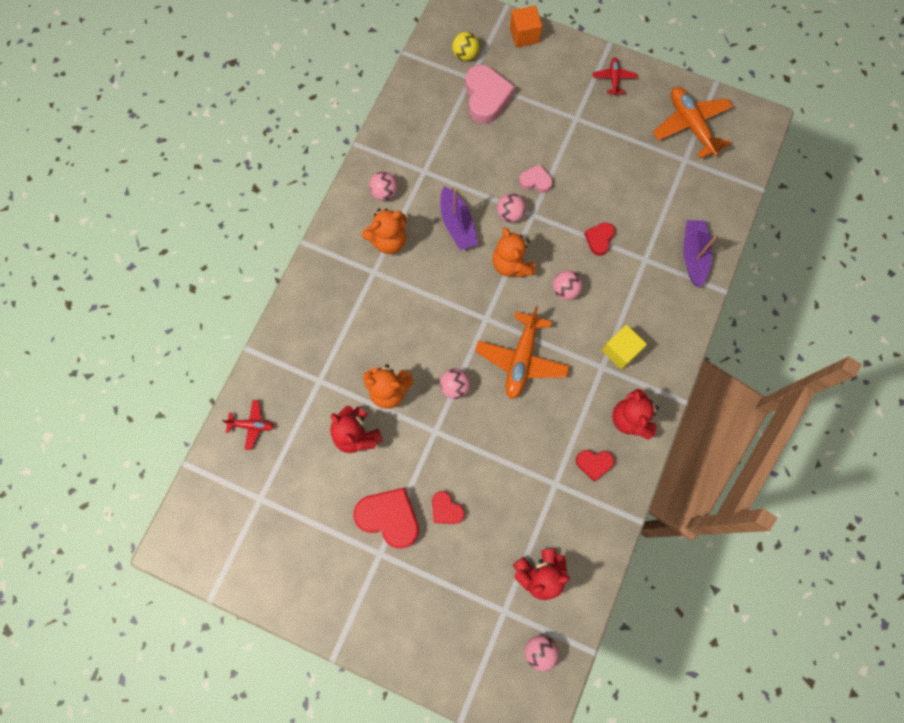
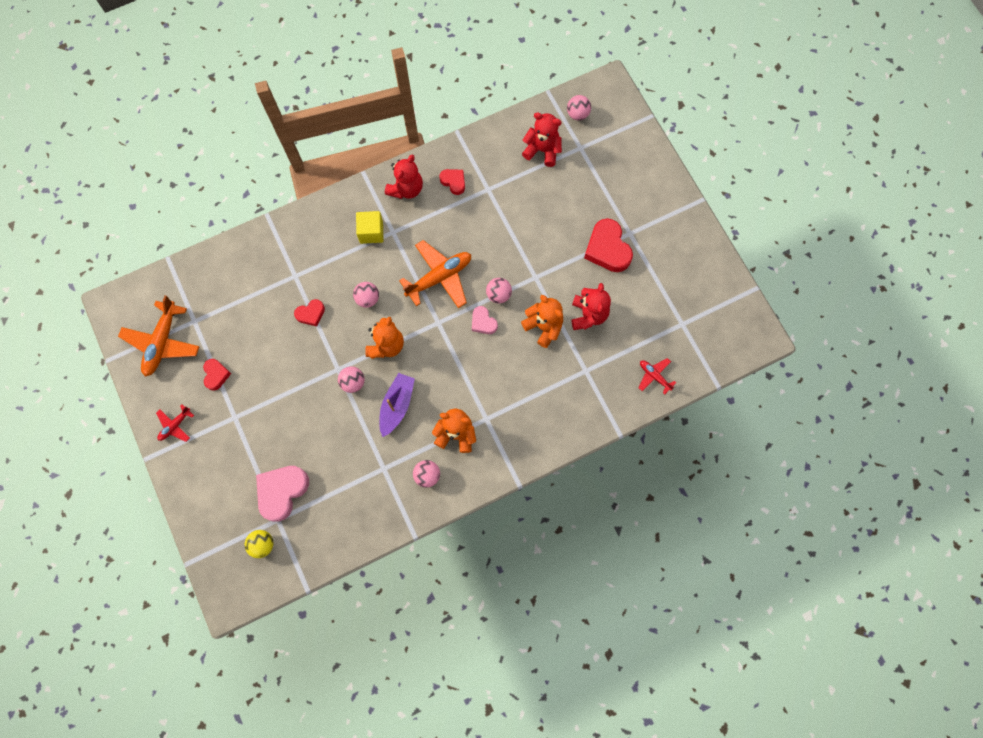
camera: 140 degrees left, 0 degrees up
(446, 509) = (568, 226): red heart -> red heart (216, 375)
(524, 35) = (201, 522): orange cube -> none
(535, 181) = (312, 392): pink heart -> pink heart (483, 322)
(693, 255) = (261, 253): purple boat -> none

